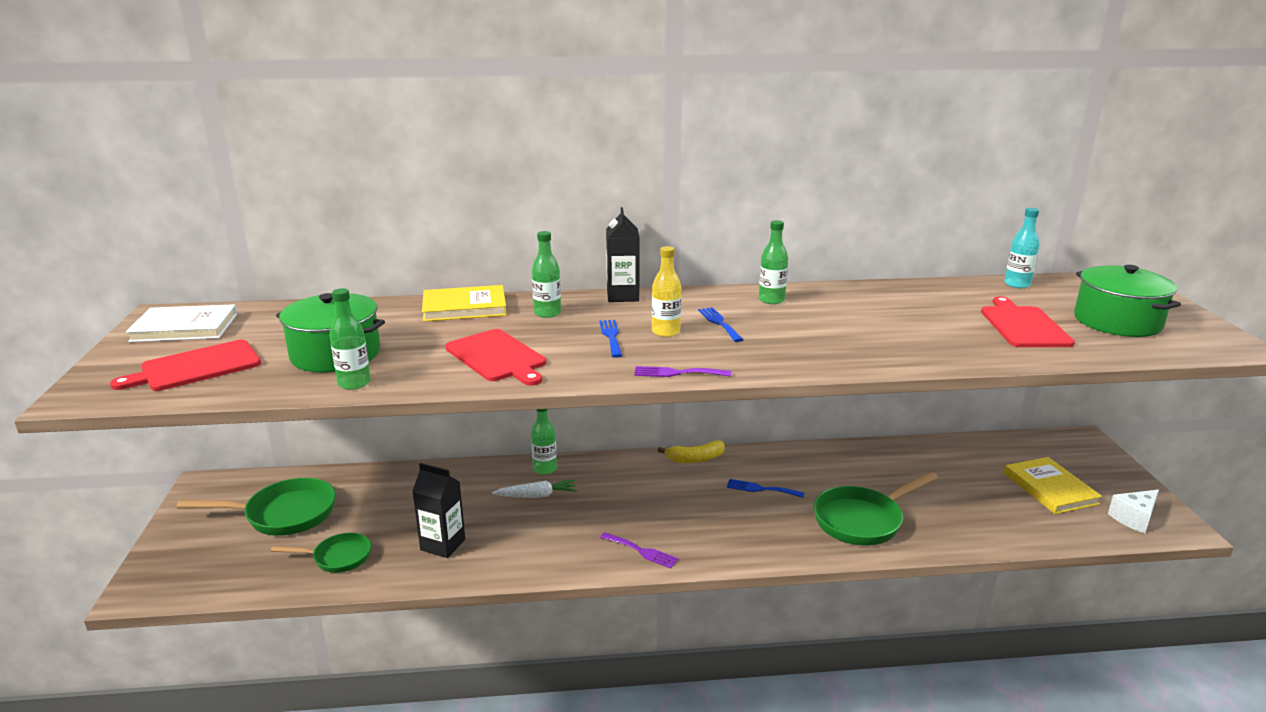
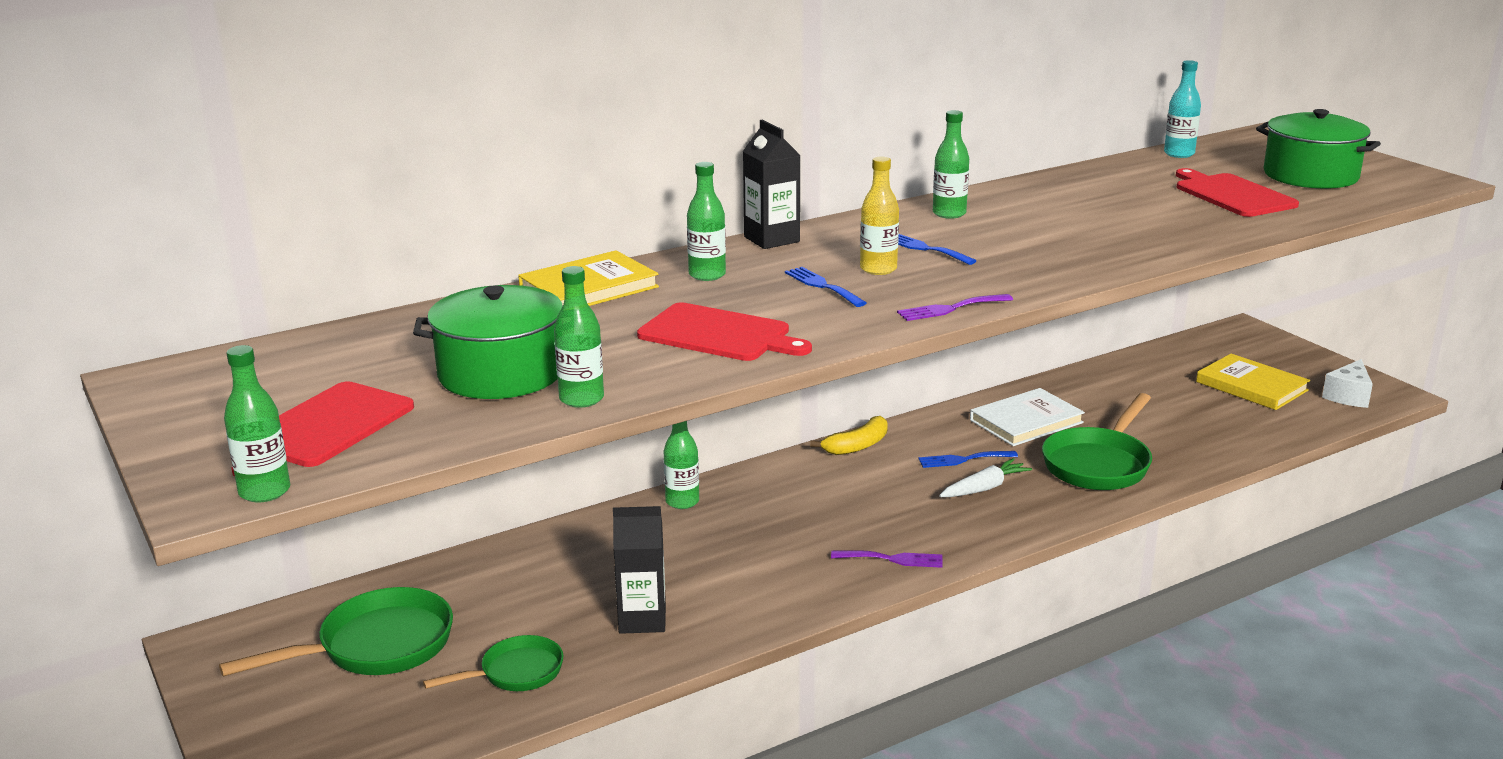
camera: 25 degrees left, 0 degrees up
(110, 400) = (264, 492): none -> green bottle
(185, 328) = (217, 387): white book -> white book (1026, 421)
(537, 496) = (704, 534): white carrot -> white carrot (984, 488)

